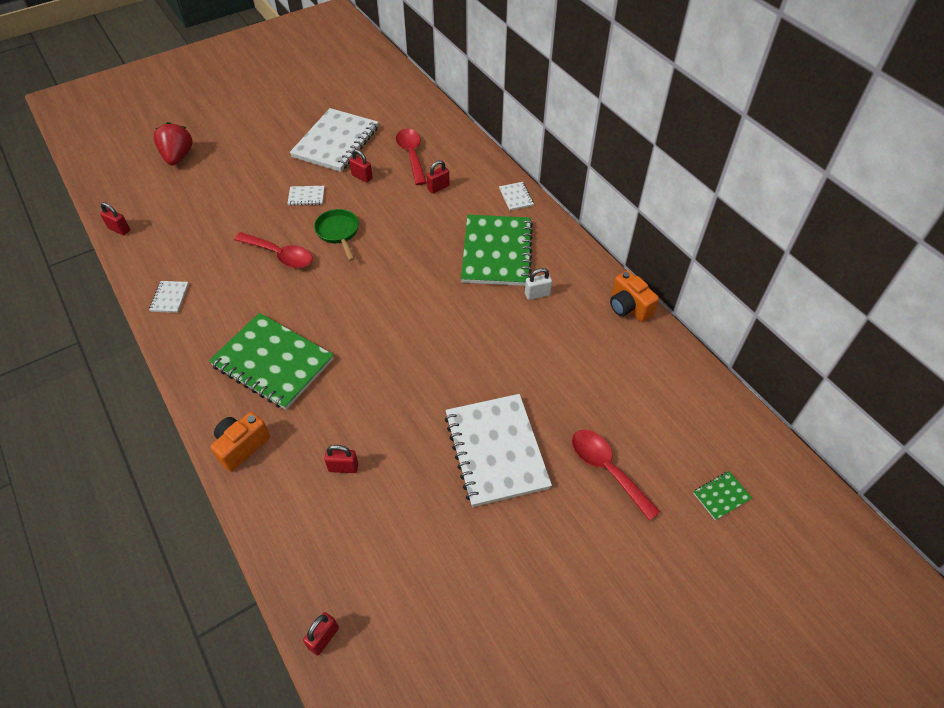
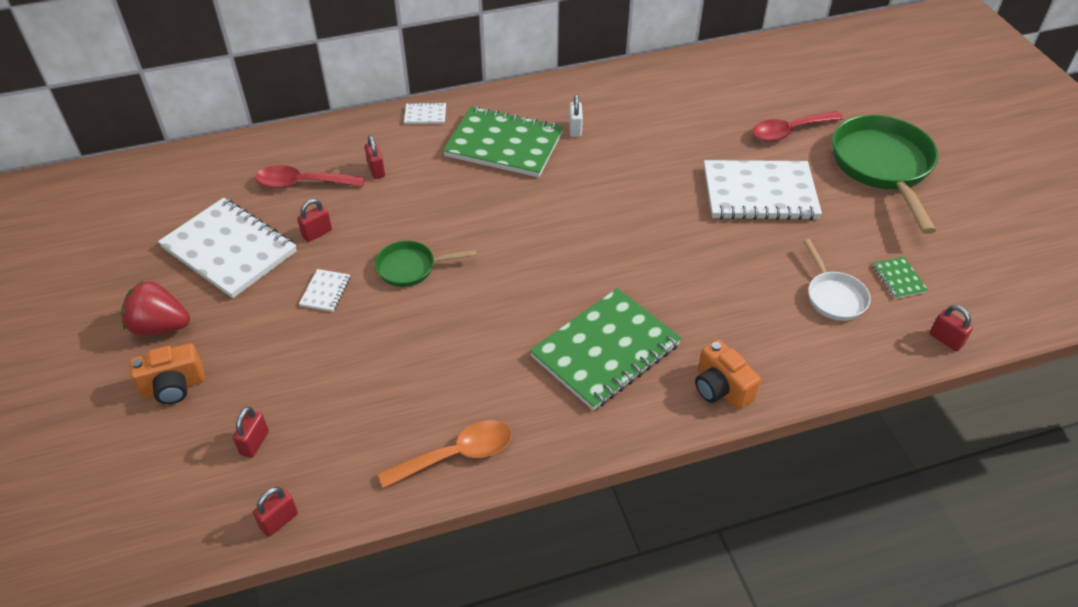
camera: 75 degrees left, 5 degrees down
(169, 298) = (456, 455): white notebook -> orange spoon
(178, 157) = (142, 437): red strawberry -> red strawberry (160, 326)
(280, 255) = (426, 329): red spoon -> none
(343, 467) = (762, 304): red padlock -> red padlock (254, 443)
(365, 528) = (834, 296): none -> white pan
(580, 569) = (882, 167): none -> green pan
(628, 307) = (612, 77): orange camera -> orange camera (174, 386)
(721, 496) = (822, 79): green notebook -> green notebook (898, 279)

